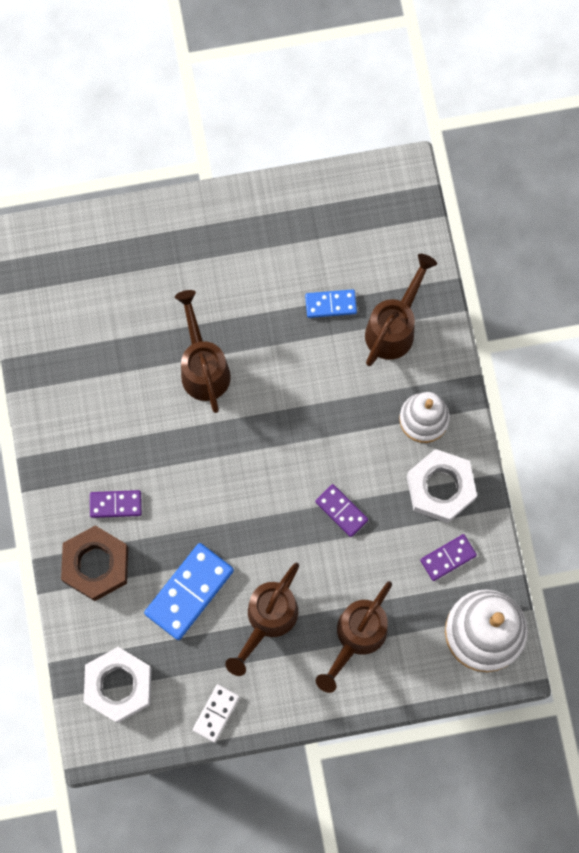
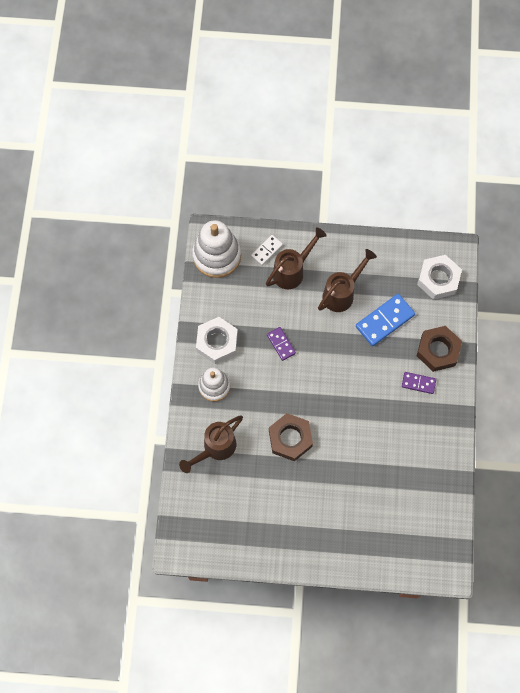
camera: 165 degrees left, 5 degrees down
(203, 367) = (344, 455): brown watering can -> none
(216, 713) = (384, 250): white domino -> white domino (267, 250)
(288, 370) = (290, 438): none -> brown nut
(331, 304) = (251, 474): blue domino -> none
(448, 558) = (225, 301): purple domino -> none

